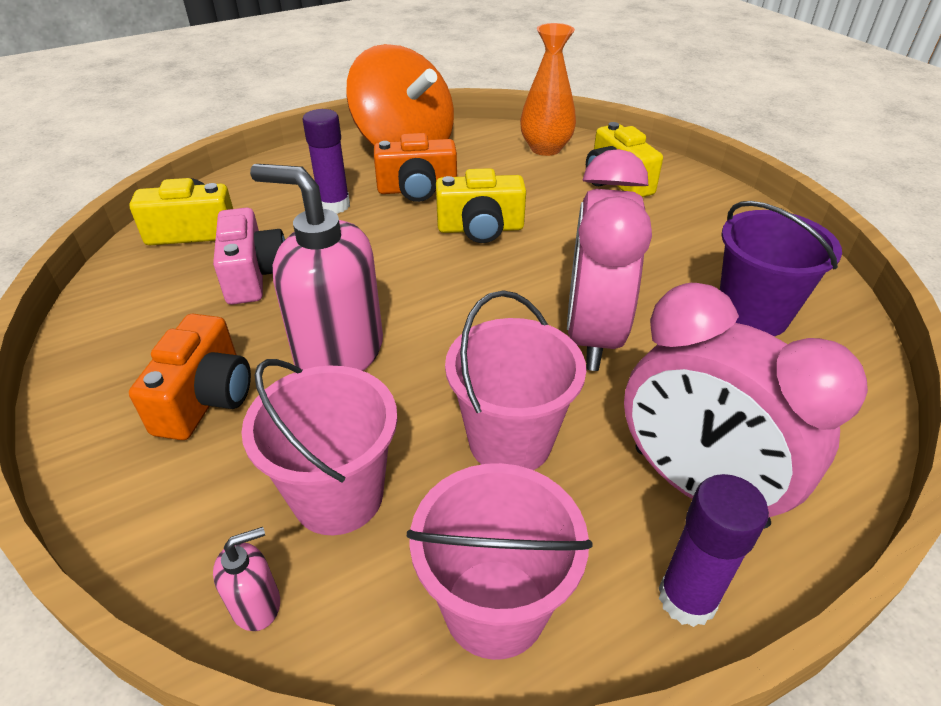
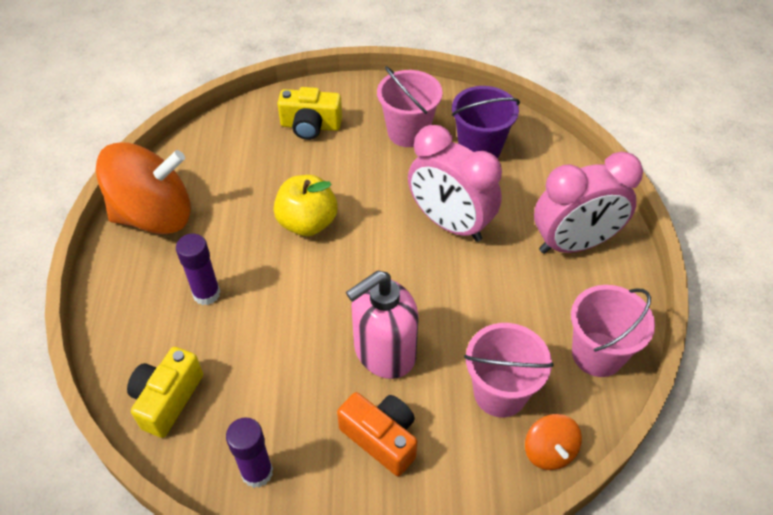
camera: 60 degrees left, 10 degrees up
(254, 275) = (263, 374): pink camera -> none
(257, 604) = (549, 451): pink soap dispenser -> orange spinning top
(417, 190) = (227, 235): orange camera -> none
(480, 228) = (307, 223): yellow camera -> yellow apple
(510, 441) = (505, 301): pink bucket -> pink bucket (408, 132)
(545, 148) = (235, 137): orange vase -> none
(687, 598) = (626, 283): purple glue stick -> purple glue stick (257, 472)

